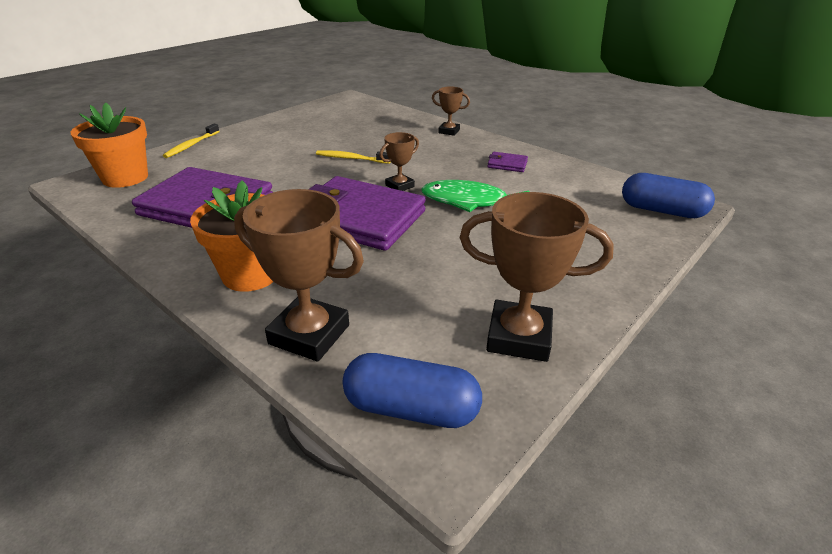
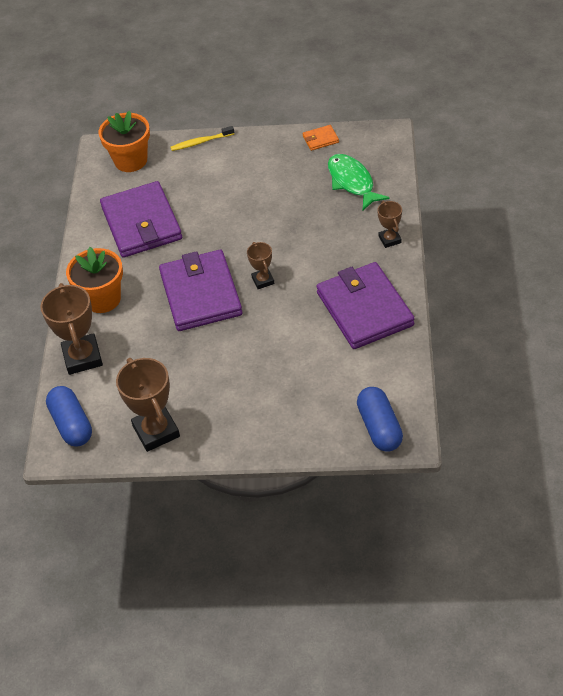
camera: 55 degrees right, 15 degrees up
(302, 113) = (320, 139): none -> orange wallet
(351, 158) = (275, 228): yellow toothbrush -> none
(400, 186) = (263, 280): brown trophy -> brown trophy turned 60 degrees clockwise
(469, 201) = (280, 327): green fish -> green fish (352, 182)
(507, 164) = (364, 309): purple wallet -> purple wallet, size x2.48

